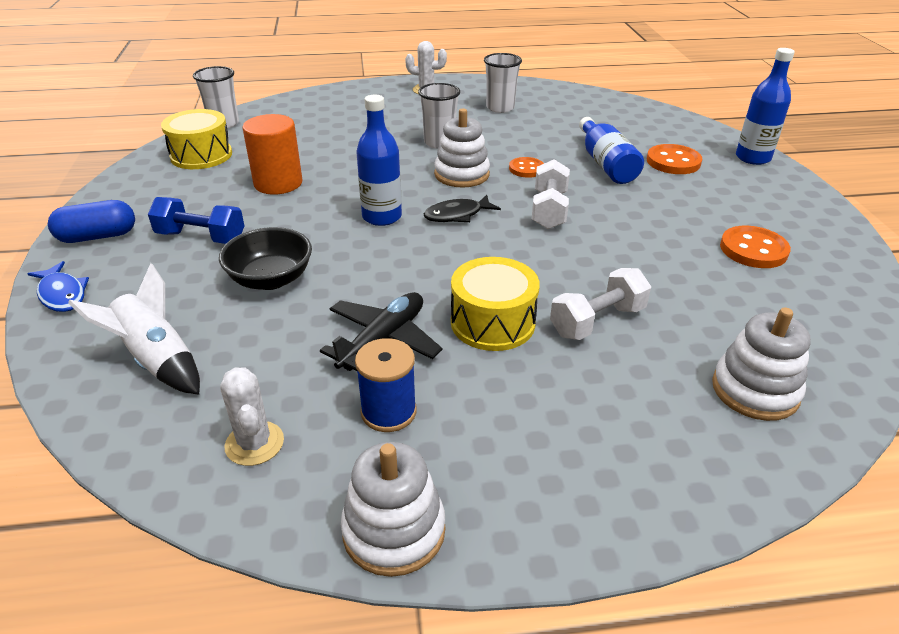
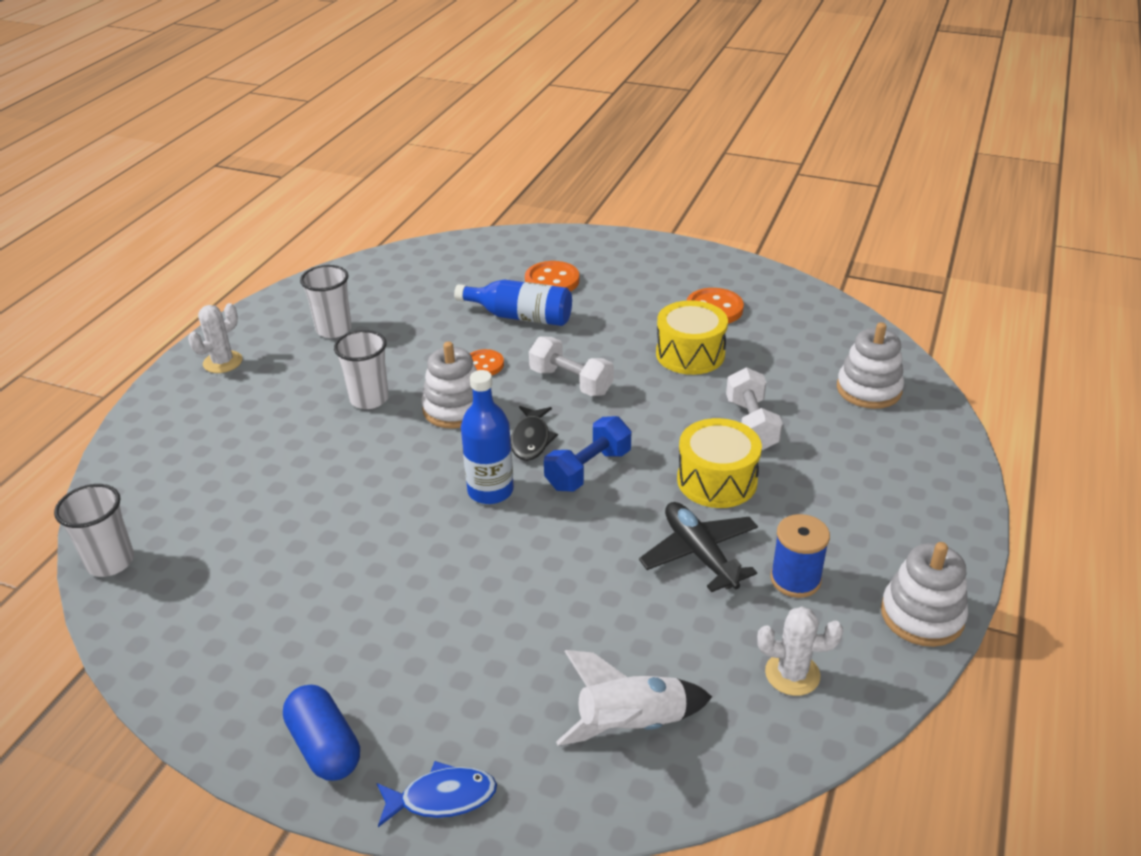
camera: 60 degrees left, 0 degrees up
(98, 236) = (325, 746): blue capsule -> blue capsule turned 45 degrees counterclockwise
(201, 155) = (189, 604): yellow drum -> yellow drum (690, 354)
(201, 237) = (412, 645): blue dumbbell -> blue dumbbell (588, 470)
(271, 279) = (546, 605): black bowl -> none
(278, 183) = (340, 550): orange cylinder -> none
(753, 158) = (584, 241): blue bottle -> none

